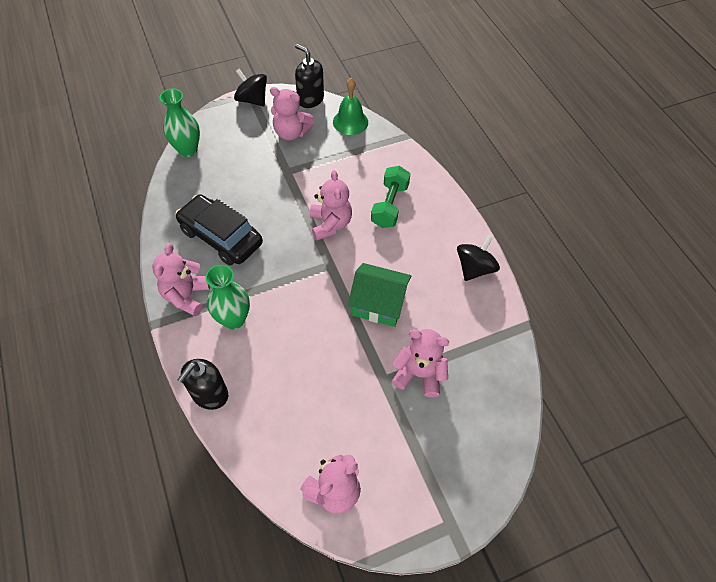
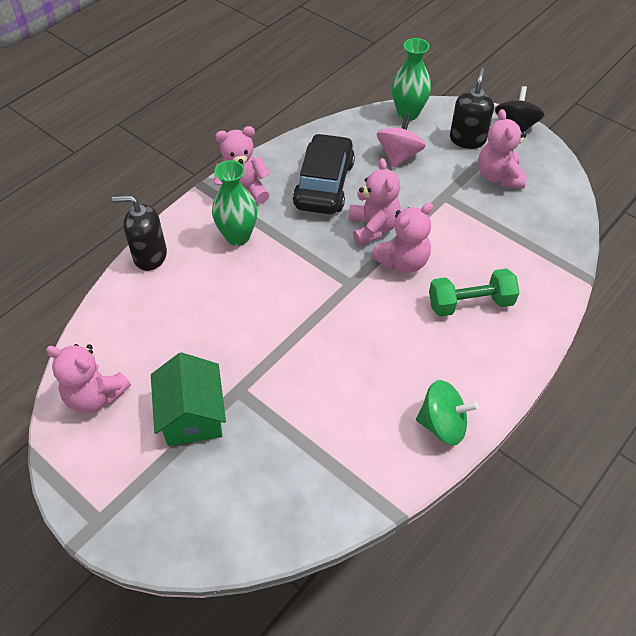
camera: 65 degrees right, 5 degrees down
(227, 177) = (399, 155): none -> pink spinning top
(310, 99) = (560, 171): black soap dispenser -> black soap dispenser (467, 139)
(350, 122) = (561, 218): green bell -> none
(378, 304) = (329, 347): green house -> green house (192, 415)
(419, 374) = (263, 420): pink teddy bear -> pink teddy bear (373, 228)
(474, 268) = (442, 424): black spinning top -> green spinning top

